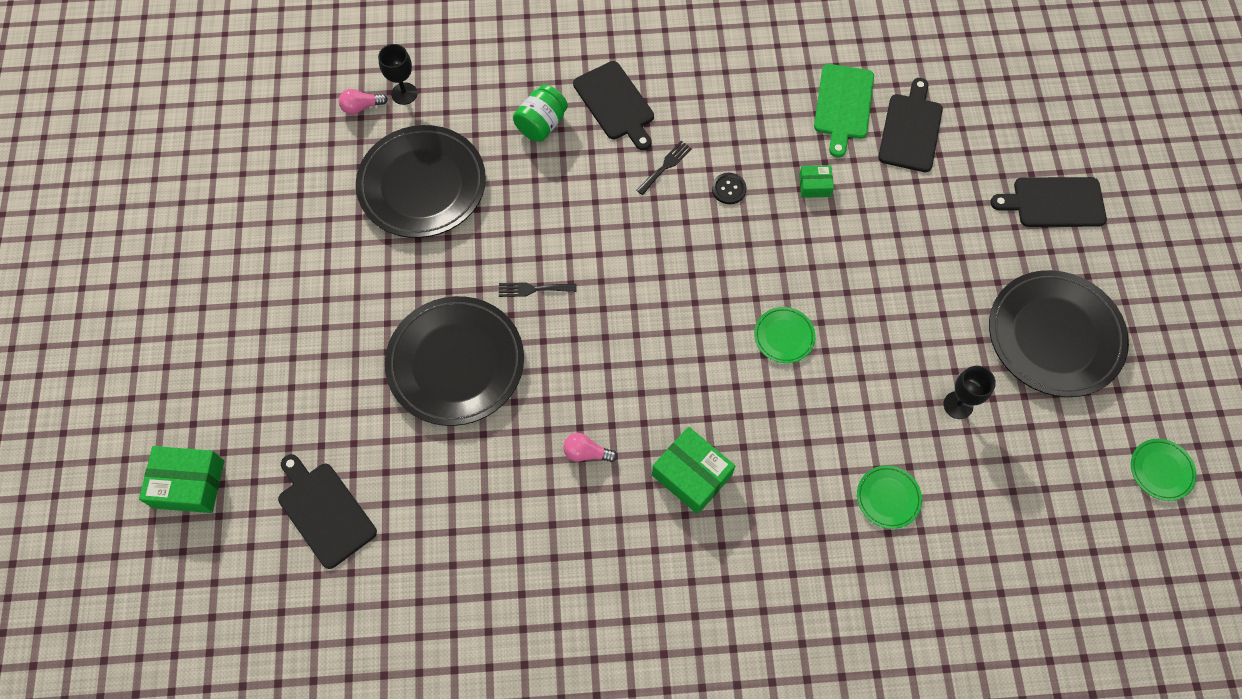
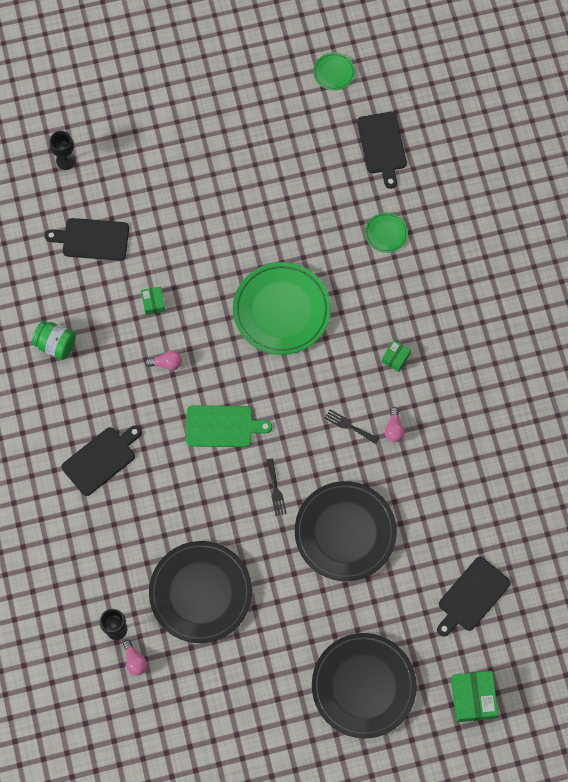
camera: 100 degrees left, 5 degrees up
(541, 124) = (129, 512): green jar -> green jar (56, 344)
(665, 166) = (153, 412): black fork -> black fork (349, 426)
(691, 475) = (395, 358): green box -> green box, size x0.55
(728, 189) = (166, 363): black button -> pink light bulb
(784, 336) = (281, 310): green plate -> green plate, size x2.24
(843, 105) = (77, 289): green cutting board -> green cutting board (222, 426)
(958, 405) = (311, 195): black goblet -> black goblet (66, 160)
(1054, 203) = (141, 139): black cutting board -> black cutting board (382, 145)
(1054, 336) = (249, 137): black plate -> black plate (363, 686)

